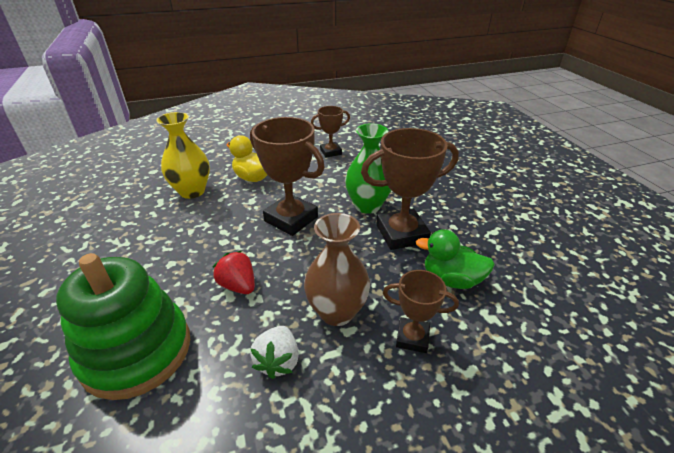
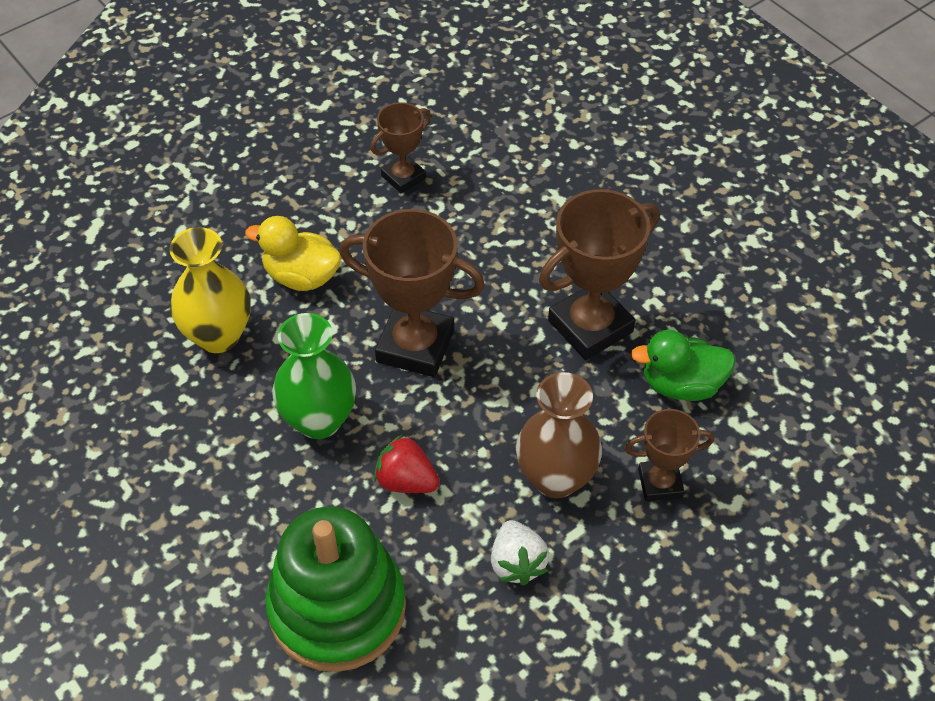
camera: 20 degrees left, 15 degrees up
(367, 205) = (519, 285): green vase -> green vase (319, 420)

